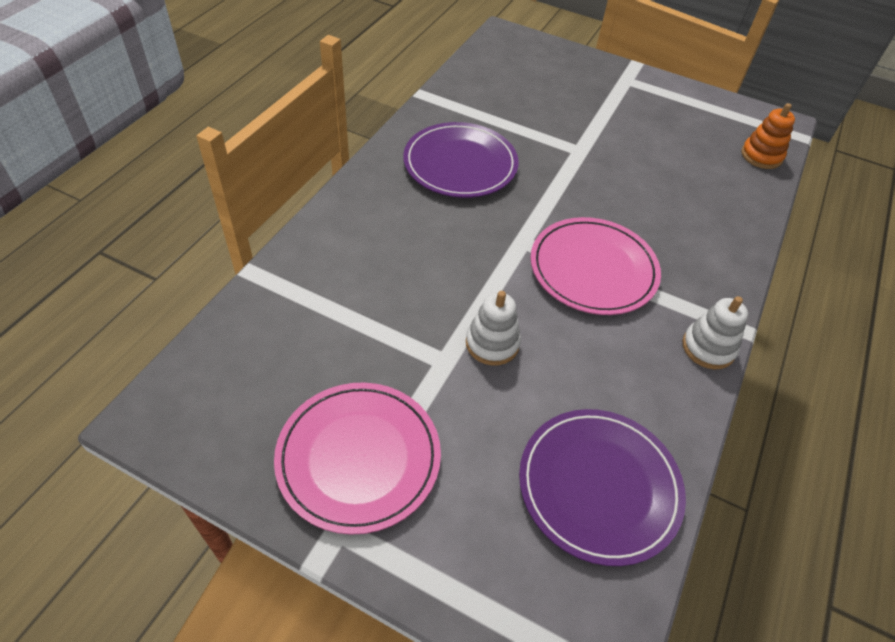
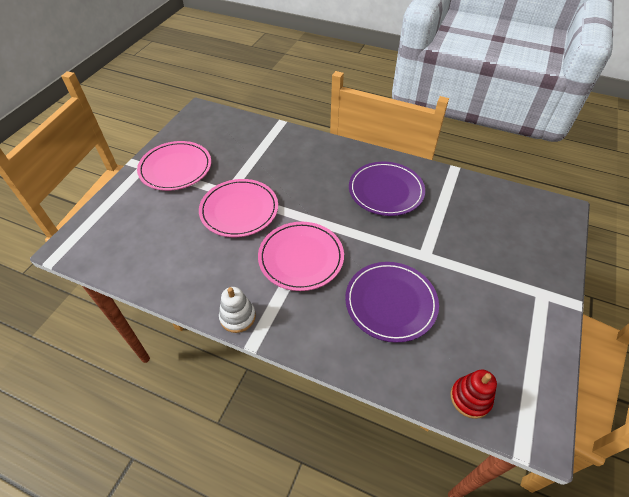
camera: 90 degrees right, 0 degrees up
(492, 343) = (239, 210): white stacking toy -> pink plate
(599, 486) = (148, 253): purple plate -> purple plate (390, 302)
(761, 156) = (470, 398): orange stacking toy -> red stacking toy

